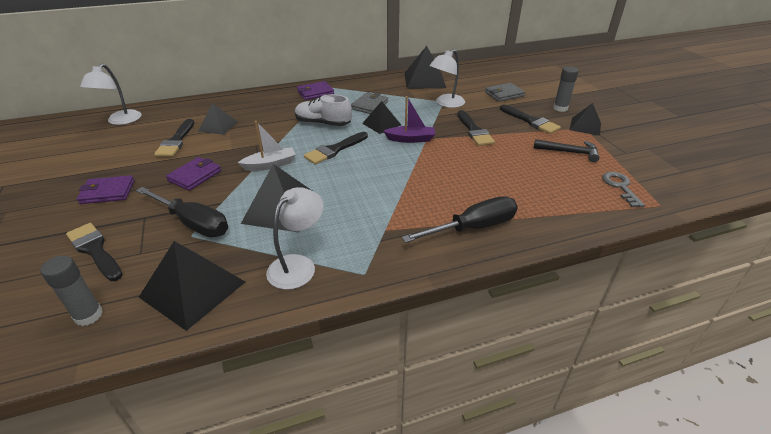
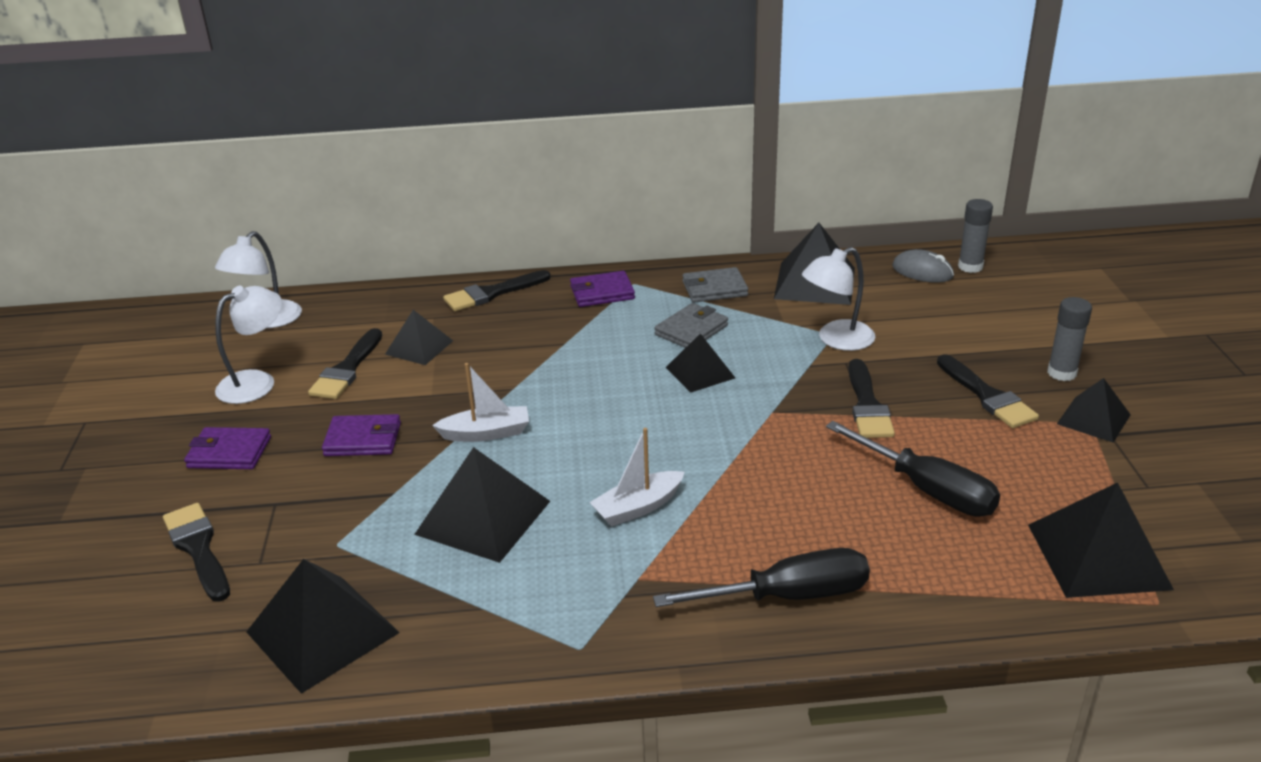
camera: 15 degrees right, 5 degrees down
(88, 315) = (177, 648): grey glue stick -> grey glue stick (970, 267)
(193, 223) = (344, 524): black screwdriver -> black screwdriver (927, 489)
(195, 176) = (363, 439): purple wallet -> purple wallet turned 45 degrees clockwise
(298, 265) = (483, 618): white lamp -> white lamp (257, 382)
(323, 123) = (597, 360): white shoe -> none
(334, 150) = (601, 416): black brush -> black brush (492, 293)
(371, 192) = (638, 507): none -> white boat
(410, 139) = (742, 410): purple boat -> none
(474, 72) = (922, 271): none -> grey mouse
(504, 94) = (960, 330): grey wallet -> grey wallet (714, 289)
(569, 152) = (1033, 472): black hammer -> none
(620, 187) = (1098, 556): grey key -> black pyramid

